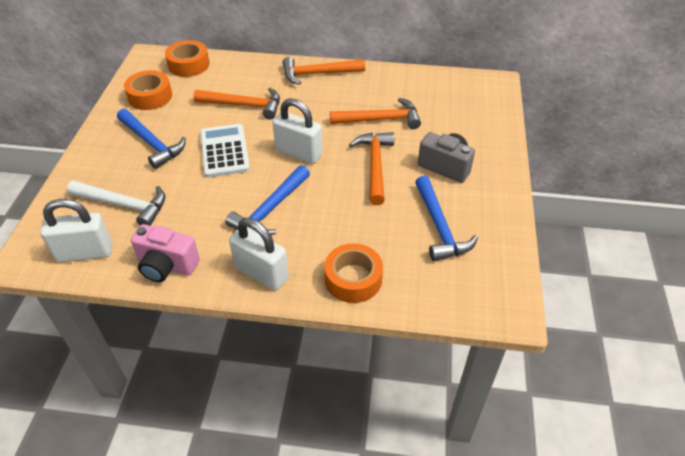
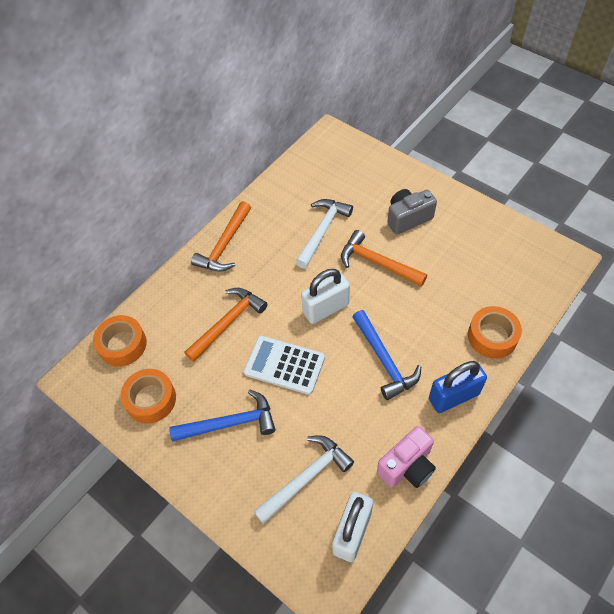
camera: 55 degrees left, 10 degrees up
(261, 273) = (453, 396): white padlock -> blue padlock
(380, 119) = (322, 231): orange hammer -> white hammer
(439, 227) = (469, 256): blue hammer -> none

